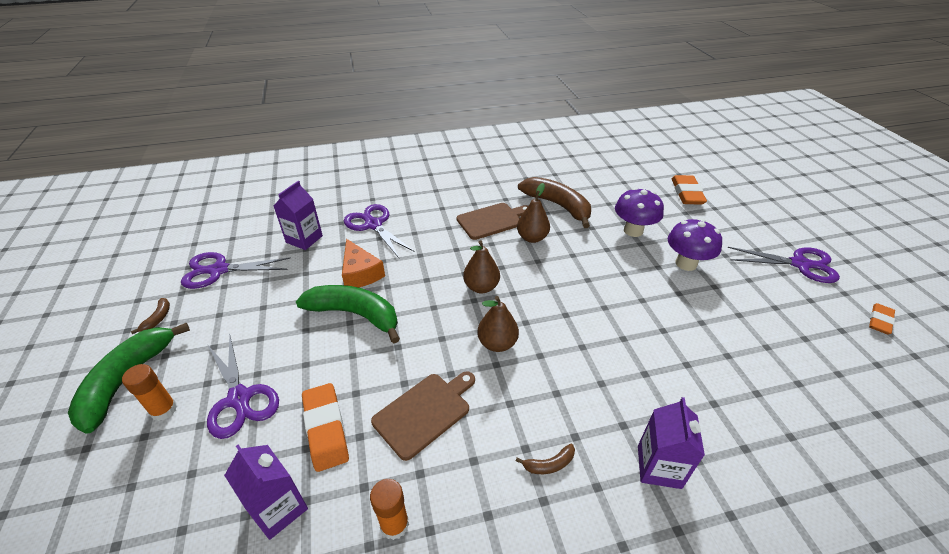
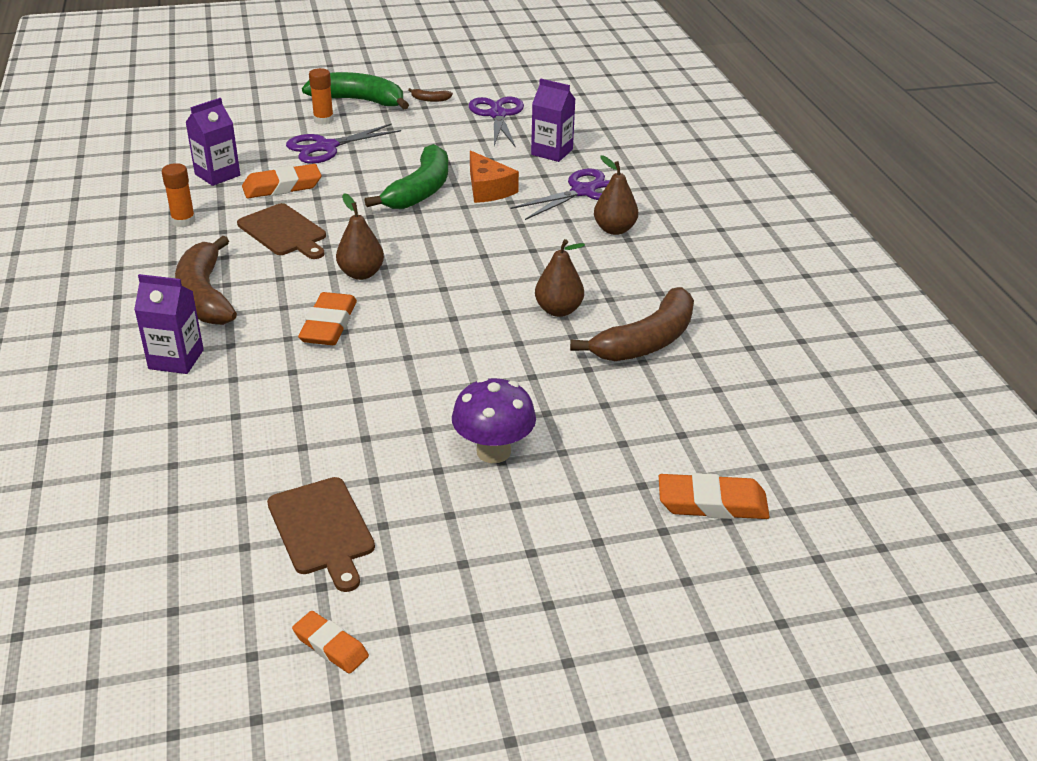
camera: 90 degrees right, 5 degrees down
(360, 273) = (488, 189): orange cheese -> orange cheese turned 90 degrees counterclockwise
(481, 287) = (456, 266): brown pear -> brown pear (614, 229)
(492, 220) = (600, 278): brown cutting board -> brown cutting board (322, 529)
(549, 464) = (204, 295): brown banana -> brown banana, size x2.47
(576, 357) = (328, 324): none -> orange eraser
(633, 231) = (581, 410): purple mushroom -> none
(799, 264) = (485, 596): purple scissors -> none

